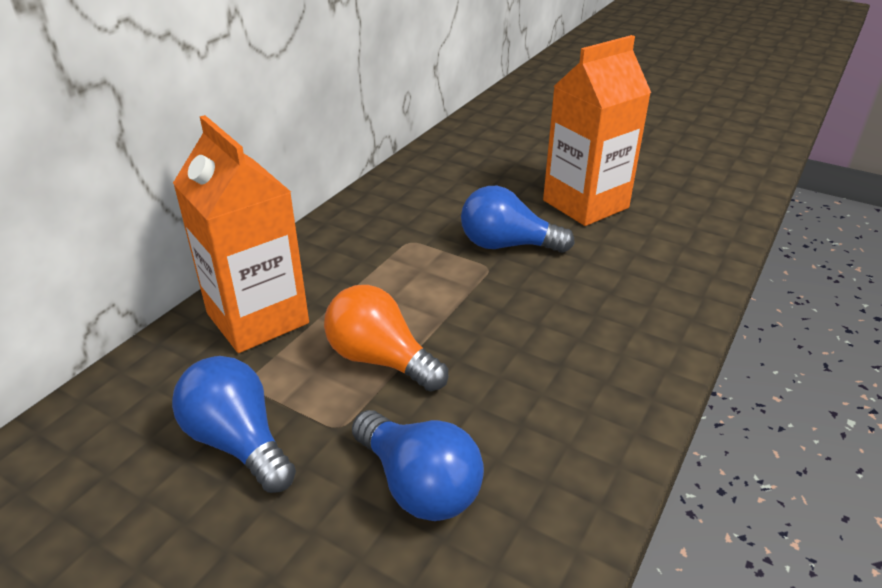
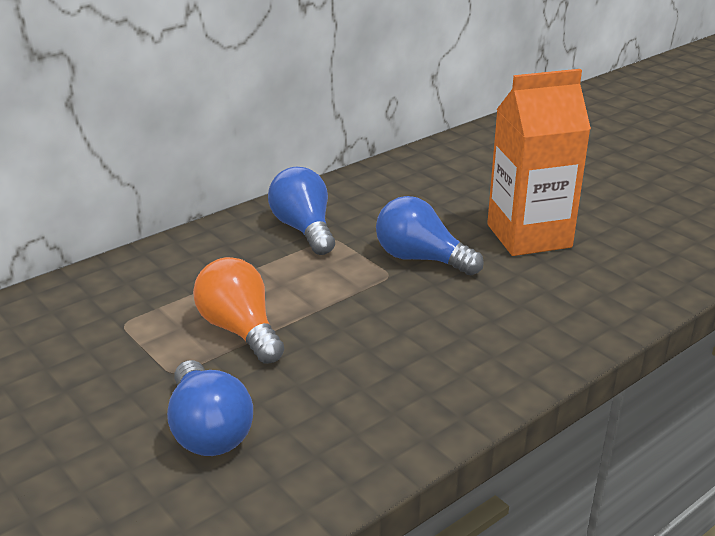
camera: 20 degrees right, 5 degrees down
(238, 442) = (90, 364): blue light bulb -> blue light bulb (304, 229)
(257, 318) = (160, 276): orange carton -> none

